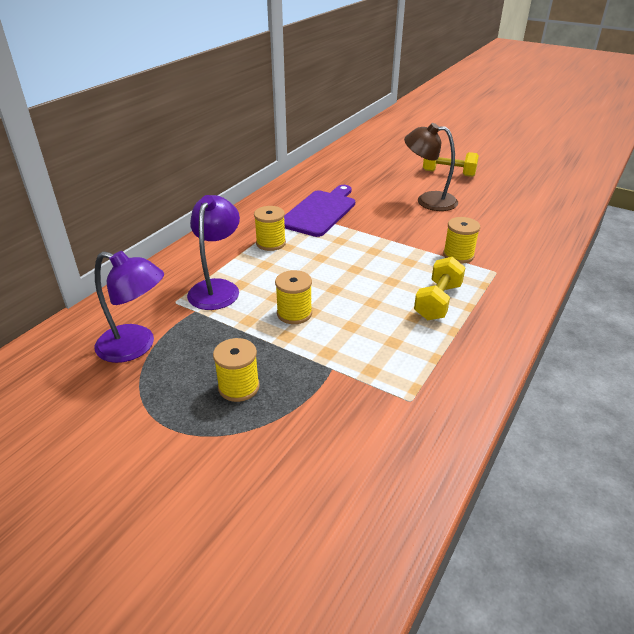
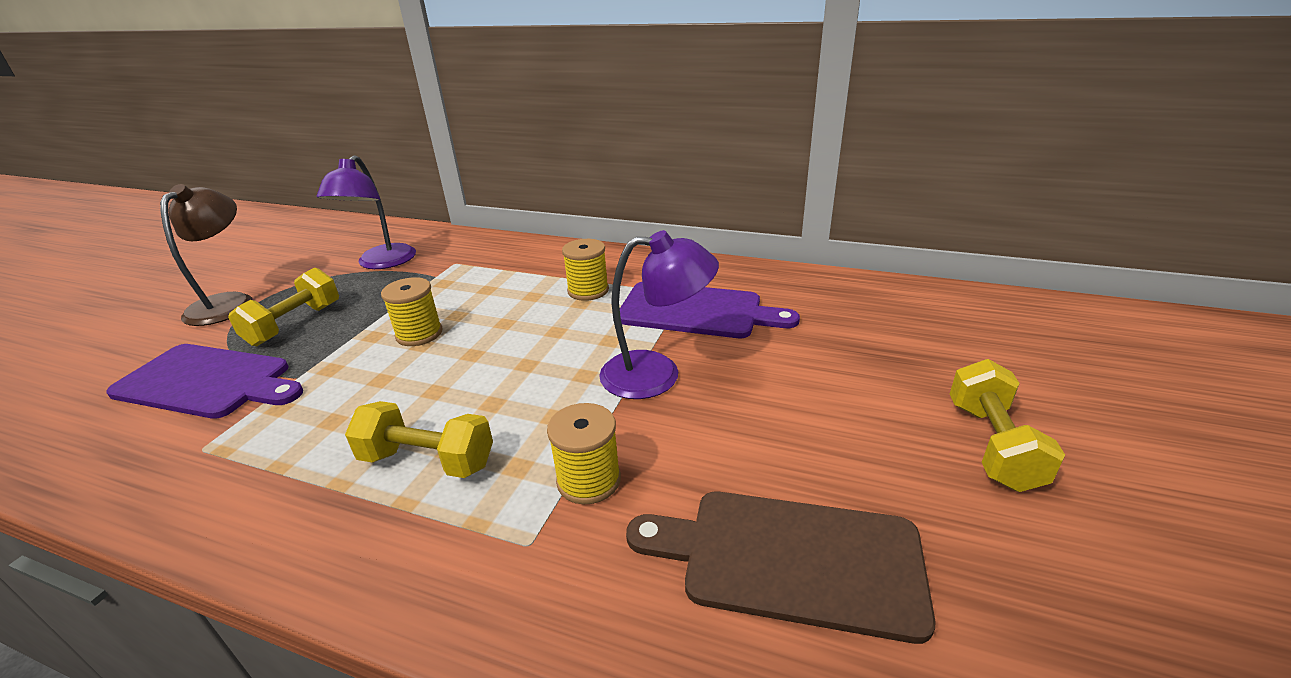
camera: 80 degrees right, 5 degrees down
(217, 288) = (479, 279): purple lamp -> purple lamp (657, 374)
(239, 387) = (294, 324): yellow spool -> yellow dumbbell
(319, 423) = (207, 382): none -> purple cutting board
(428, 200) = (813, 422): brown lamp -> brown lamp (228, 303)
(502, 219) = (790, 559): none -> brown cutting board

